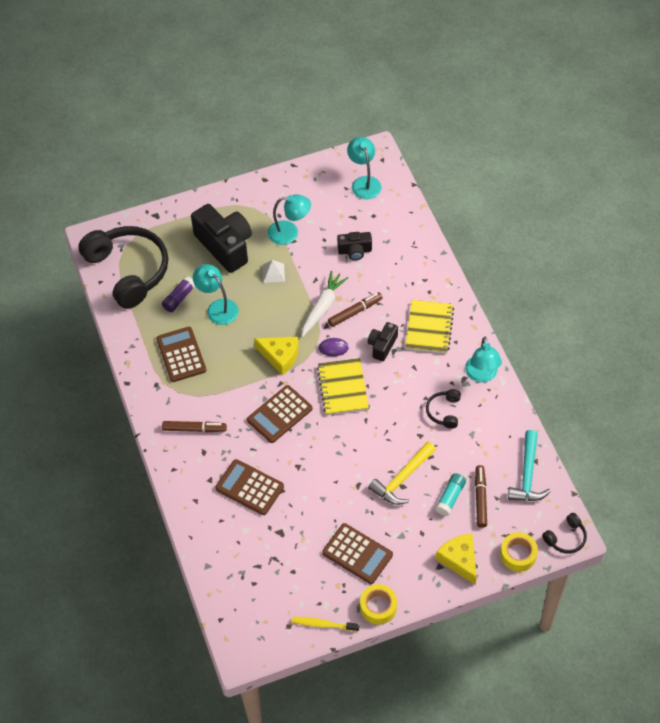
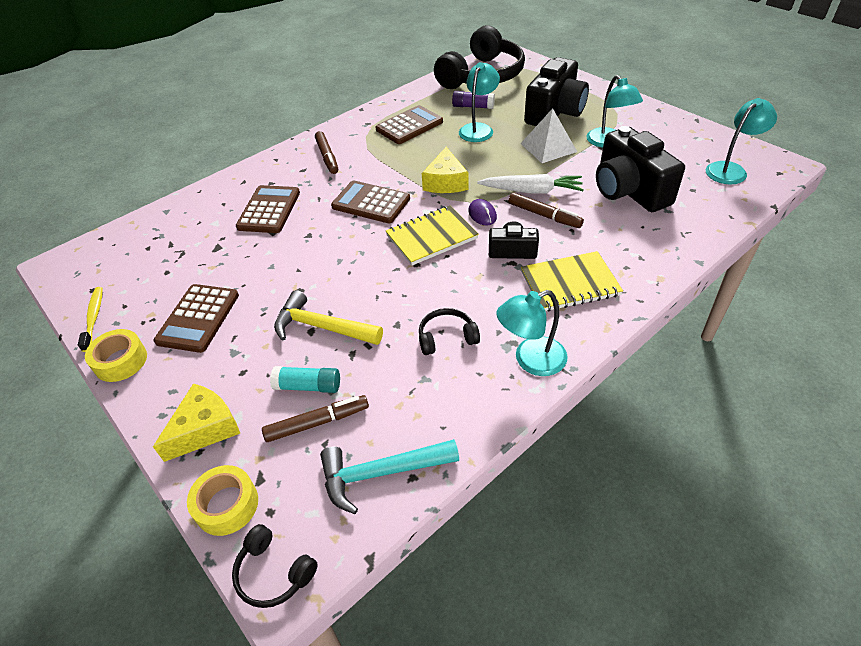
camera: 70 degrees right, 10 degrees down
(273, 273) = (548, 147): white pyramid -> white pyramid, size x1.61
(355, 251) = (629, 191): black camera -> black camera, size x1.92

